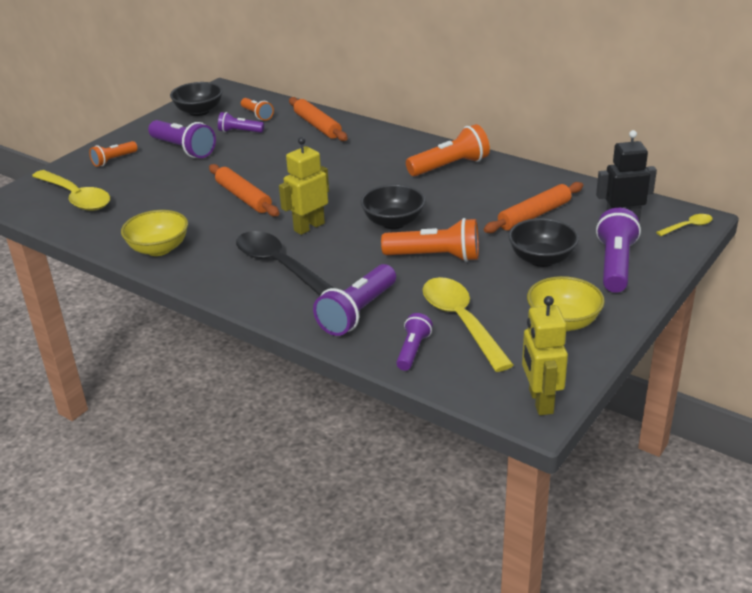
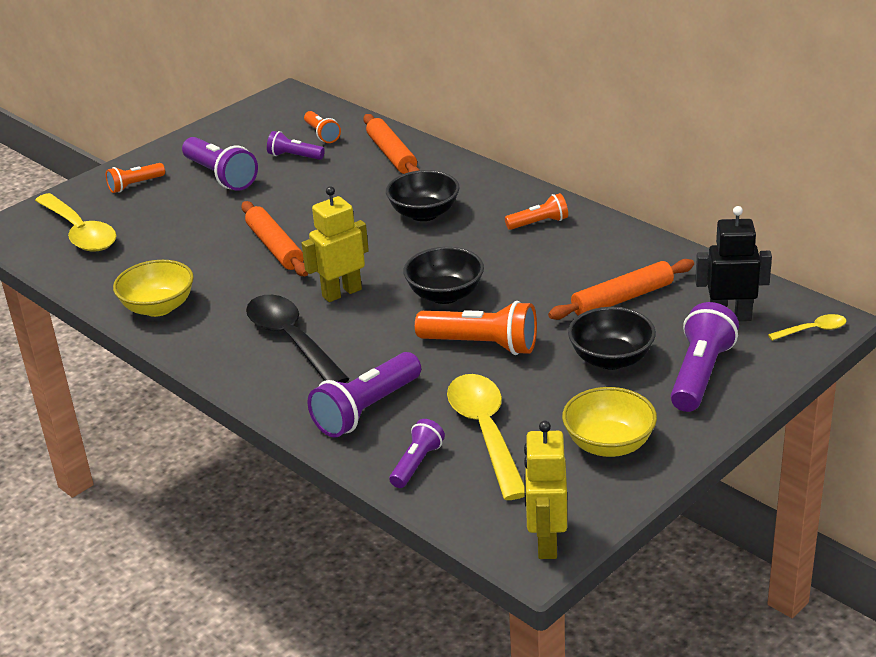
camera: 10 degrees right, 0 degrees up
(199, 111) = (253, 125): black bowl -> black bowl (424, 213)
(450, 166) = (538, 223): orange flashlight -> orange flashlight, size x0.59

